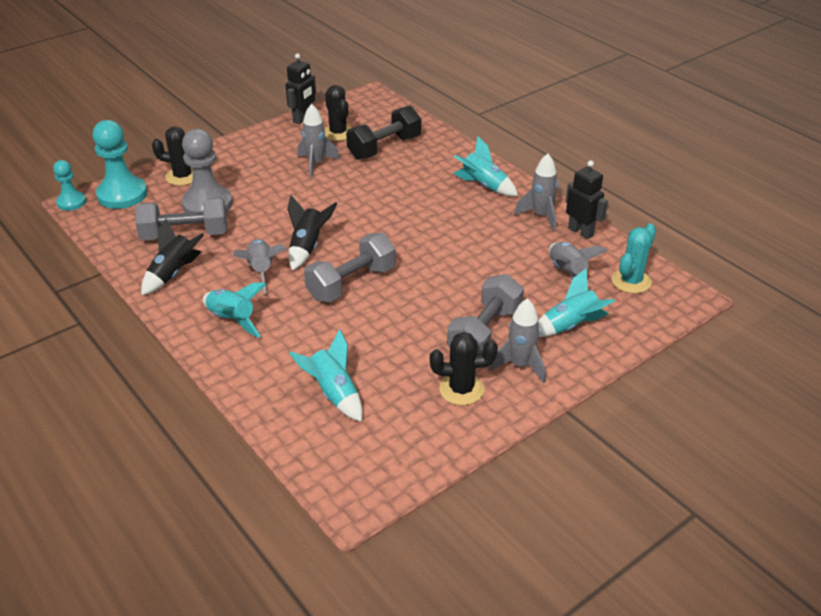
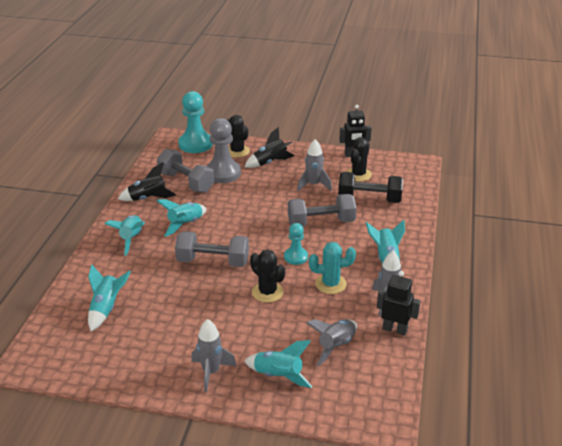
camera: 50 degrees right, 5 degrees down
(71, 202) = (169, 135): turquoise pawn -> turquoise pawn (295, 257)
(261, 271) = (185, 224): grey rocket -> turquoise rocket
(307, 247) = (227, 227): black rocket -> black rocket (270, 162)
(461, 389) = (161, 358): black cactus -> black cactus (267, 292)
(485, 333) = (227, 340): grey dumbbell -> grey dumbbell (321, 223)
(580, 232) = (395, 329): black robot -> black robot turned 75 degrees counterclockwise
(631, 281) = (367, 383): turquoise cactus -> turquoise cactus (330, 284)

